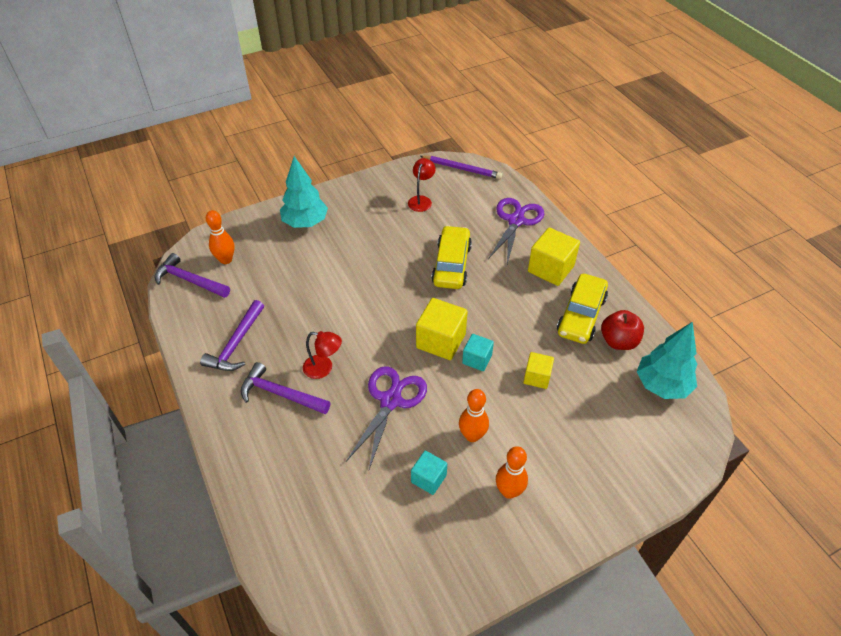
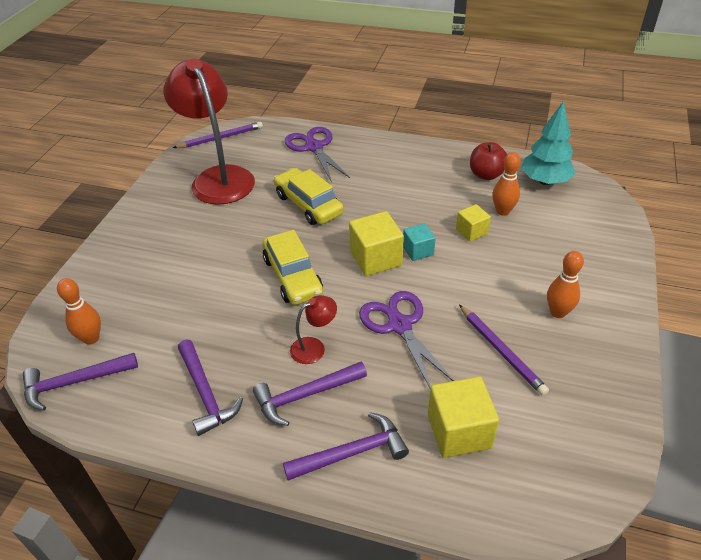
camera: 45 degrees left, 5 degrees down
(258, 452) = (352, 453): none -> purple hammer
(305, 223) = (133, 257): turquoise tree -> none
(421, 200) = (218, 177): red lamp -> red lamp, size x2.36
(428, 478) = (501, 351): turquoise cube -> purple pencil
(472, 435) = (487, 299): orange bowling pin -> orange bowling pin (503, 211)
(550, 269) = (382, 161): yellow cube -> yellow cube (459, 431)
(581, 315) = (443, 176): yellow car -> yellow car (293, 276)

